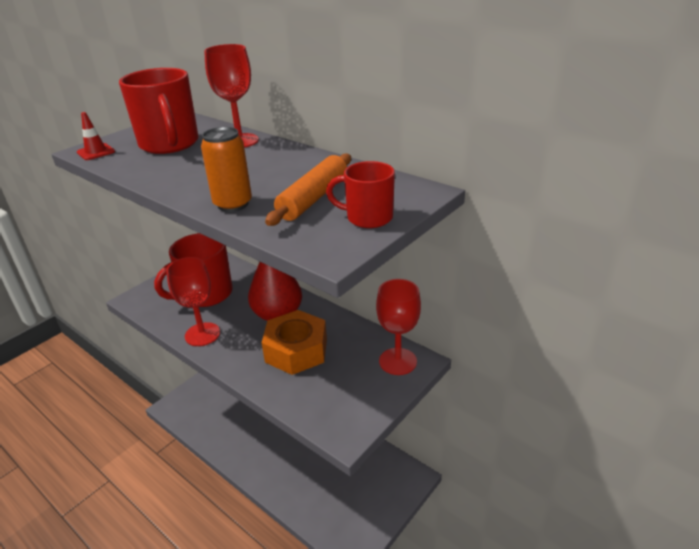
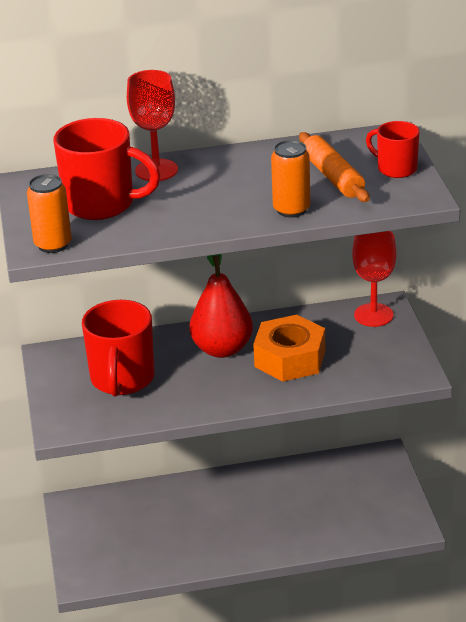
camera: 50 degrees left, 0 degrees up
(96, 152) = (53, 244): red traffic cone -> orange can
(202, 334) = (191, 402): red goblet -> none
(368, 218) = (395, 168): red mug -> red mug turned 75 degrees clockwise

